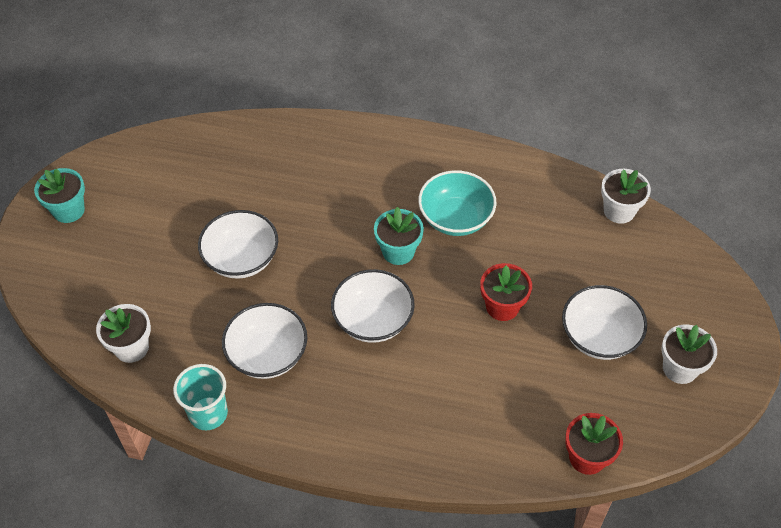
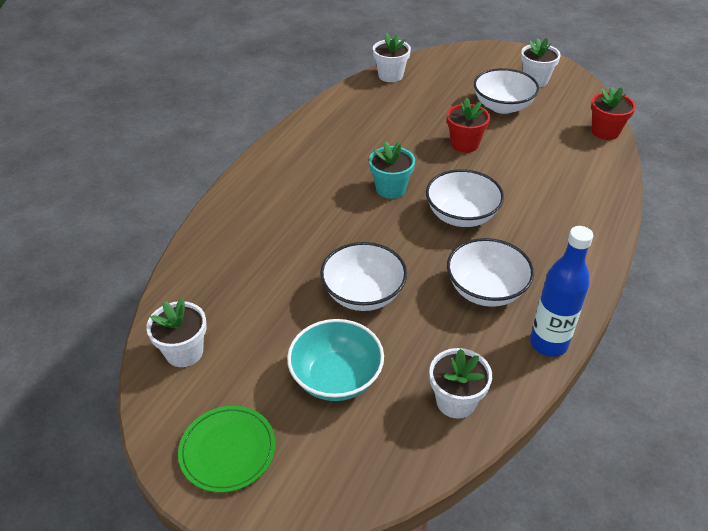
camera: 75 degrees left, 10 degrees down
(68, 210) = (228, 450): turquoise flower pot -> green plate
(154, 157) = (184, 352): none -> white flower pot
(208, 413) = (548, 343): turquoise cup -> blue bottle
(455, 218) = (366, 151): turquoise bowl -> turquoise bowl (336, 377)

